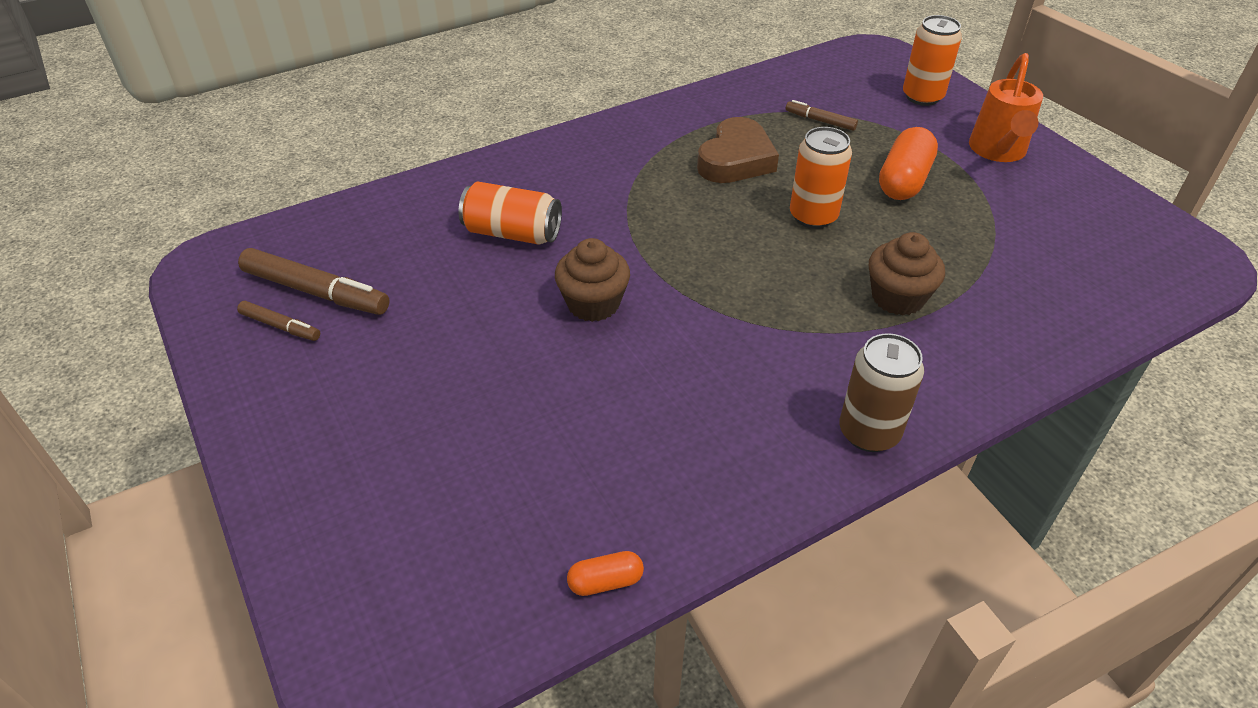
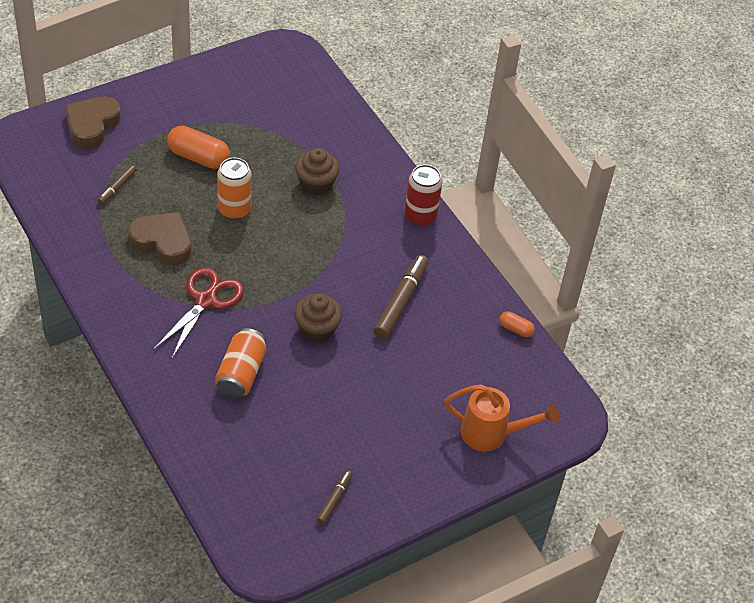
camera: 95 degrees left, 5 degrees up
(315, 291) = (299, 485): brown marker -> brown marker (401, 301)
(605, 582) = (515, 329): orange capsule -> orange capsule turned 45 degrees counterclockwise
(639, 198) = (205, 300): none -> red scissors
(869, 432) = (420, 216): brown can -> red can
(922, 97) = (92, 125): orange can -> brown heart
(998, 151) = (169, 103): orange watering can -> orange watering can (491, 434)

